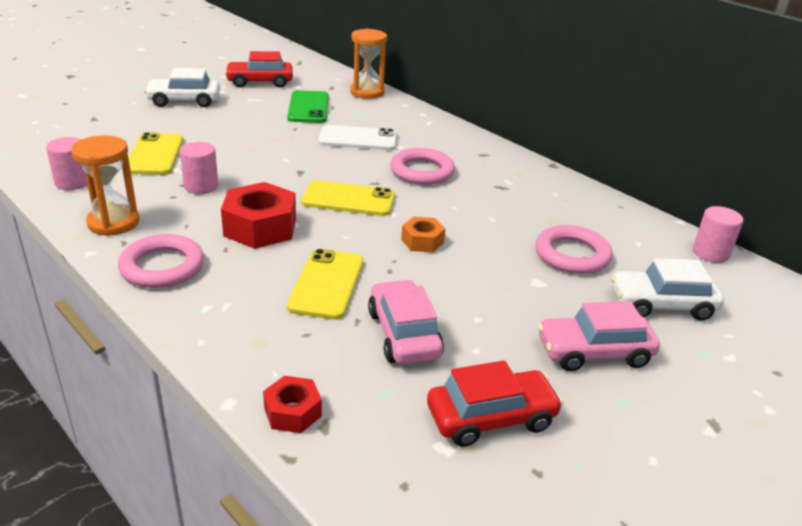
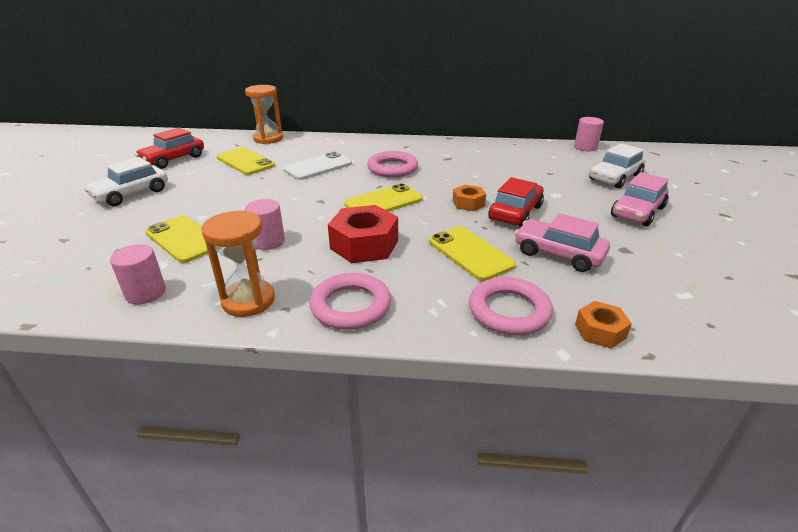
camera: 40 degrees left, 0 degrees up
(292, 412) = (600, 331): red nut -> orange nut
(308, 107) = (245, 162): green phone -> yellow phone
(491, 417) = (669, 267): red car -> red car (515, 213)
(572, 255) = (542, 175): pink ring -> pink ring (509, 311)

